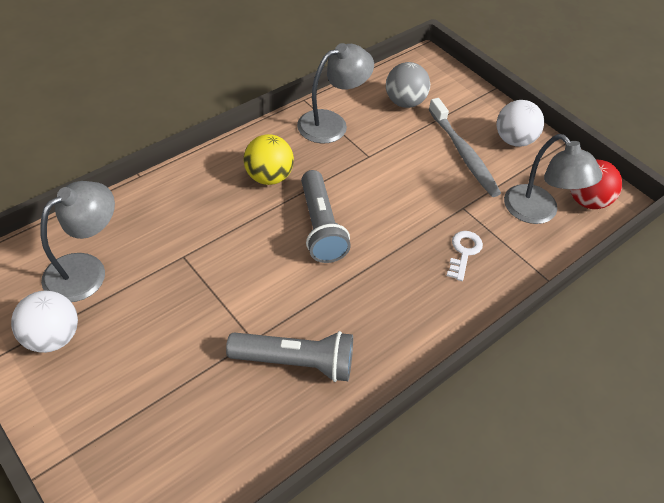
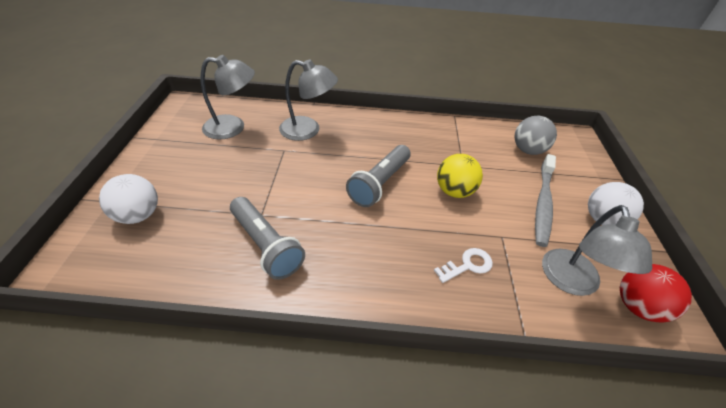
camera: 45 degrees right, 5 degrees down
(52, 337) = (178, 146): white ball -> white ball (139, 215)
(268, 177) = (381, 141): yellow ball -> yellow ball (454, 191)
(331, 123) = (458, 135): grey lamp -> grey lamp (308, 130)

